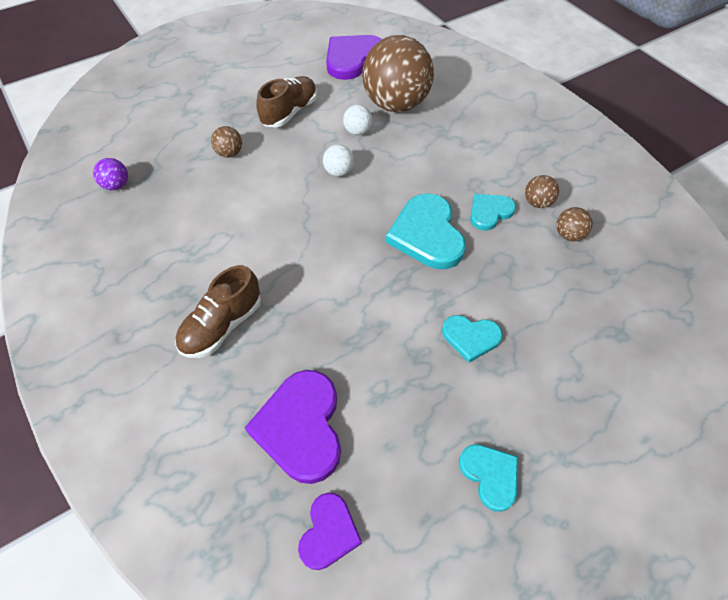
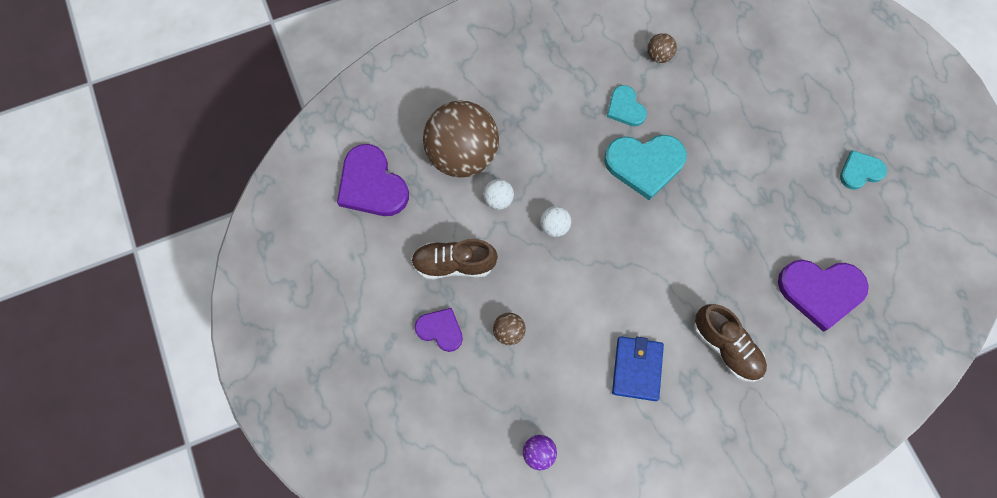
camera: 80 degrees left, 15 degrees up
(195, 249) = (637, 369): none -> blue wallet
(289, 112) = (454, 264): brown shoe -> brown shoe turned 45 degrees counterclockwise
(329, 532) = (896, 281): purple heart -> purple heart (440, 330)
(470, 337) = (752, 156): turquoise heart -> none
(537, 203) = (619, 68): brown ball -> none

